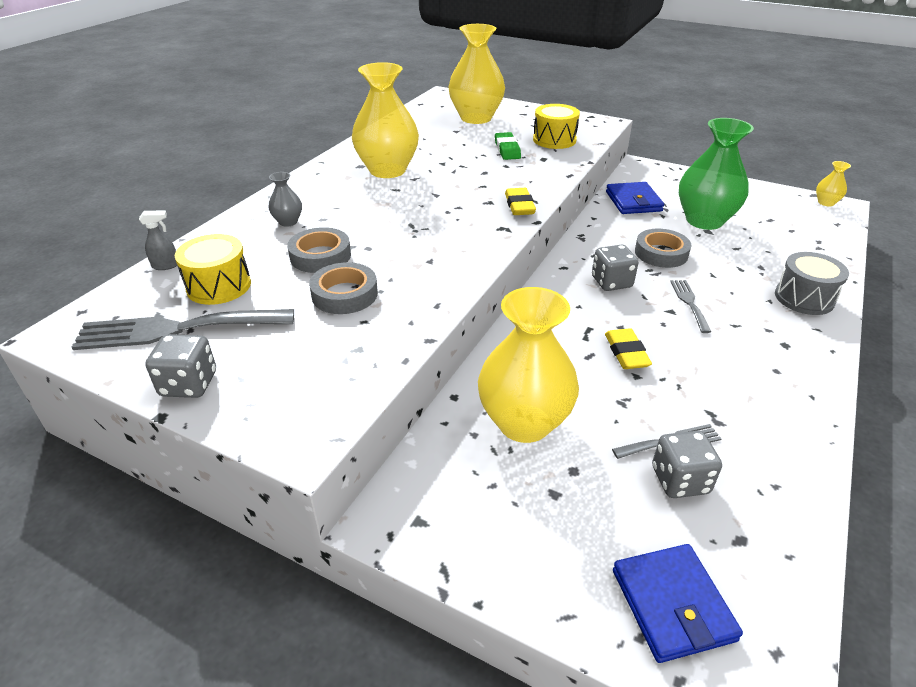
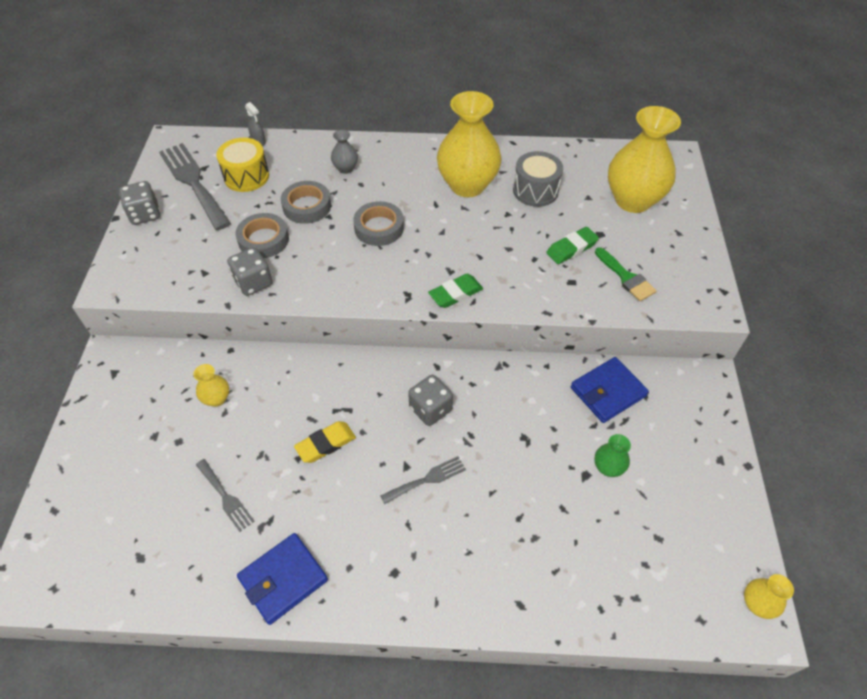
camera: 65 degrees right, 15 degrees up
(519, 206) = (455, 293): yellow eraser -> green eraser
(524, 422) = (217, 399): yellow vase -> yellow vase, size x0.44
(554, 140) = (626, 277): yellow drum -> green brush
(661, 253) = (508, 439): grey tape -> grey tape (379, 228)
(672, 604) = (78, 523): blue wallet -> blue wallet (283, 579)
(680, 480) = (187, 510): grey dice -> grey dice (253, 282)
(704, 220) = (608, 468): green vase -> green vase, size x0.44
(804, 298) = (490, 586): grey drum -> grey drum (535, 190)

